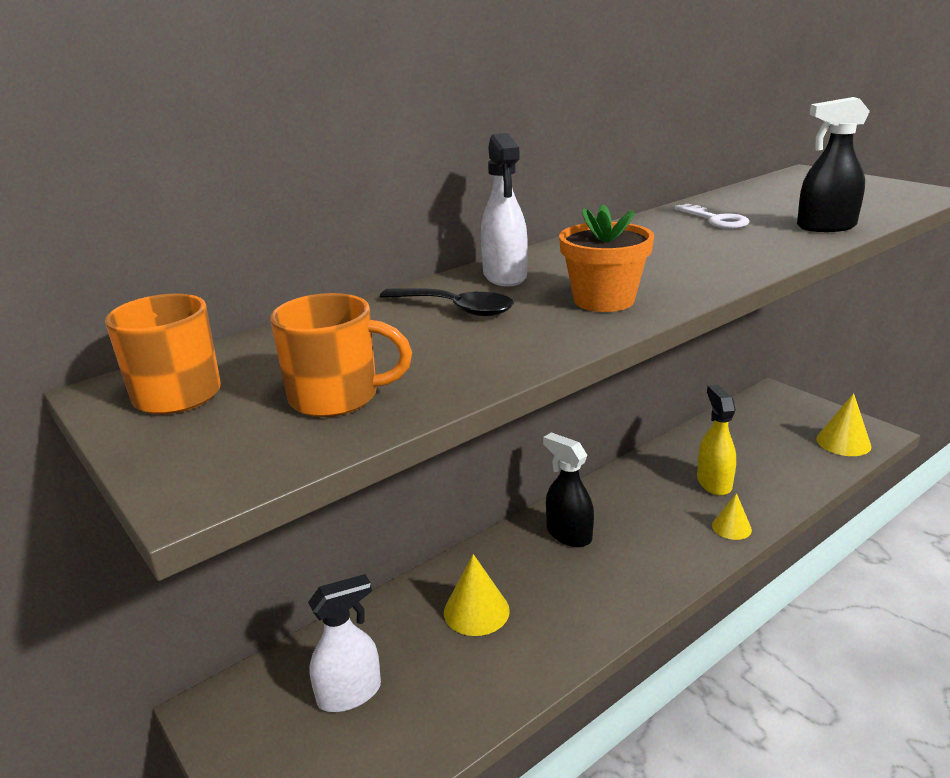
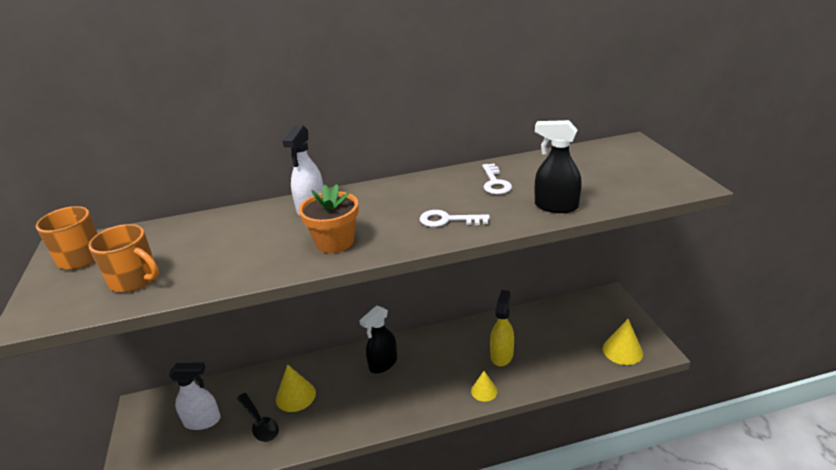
camera: 25 degrees right, 5 degrees up
(455, 309) = (256, 229): black spoon -> black spoon (259, 423)
(568, 534) = (383, 363): black spray bottle -> black spray bottle turned 120 degrees counterclockwise
(719, 257) = (447, 220): none -> white key

